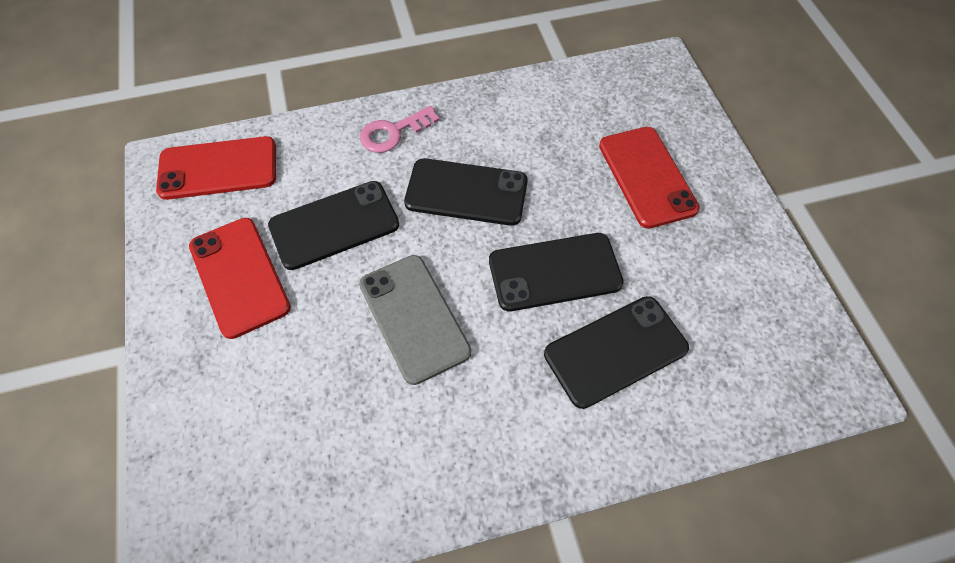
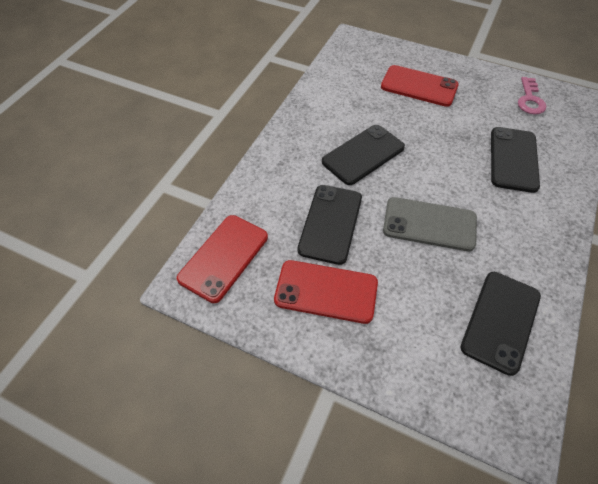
camera: 50 degrees left, 5 degrees down
(393, 132) = (287, 159): pink key -> pink key (530, 100)
(555, 272) = (448, 152): black phone -> black phone (501, 321)

